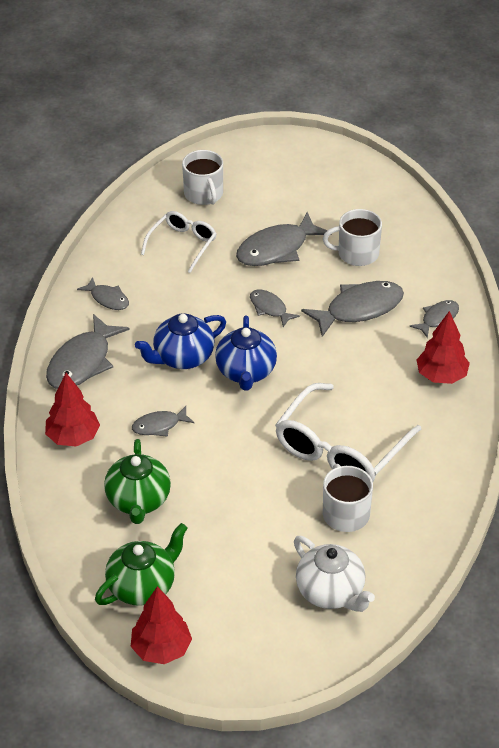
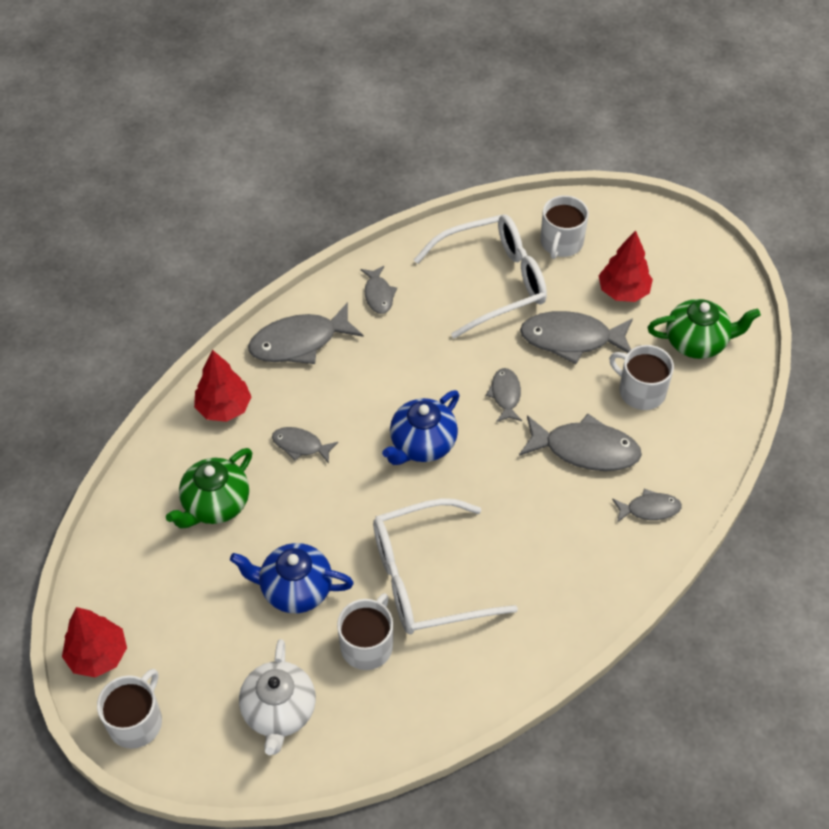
camera: 40 degrees right, 10 degrees up
(142, 586) = (141, 586): green teapot -> green teapot (697, 342)
(182, 244) = (493, 282): white glasses -> white glasses, size x1.72
(182, 357) = (383, 393): blue teapot -> blue teapot (295, 589)
(237, 668) = (136, 721): none -> white mug
(441, 376) = (592, 571): red tree -> red tree (623, 291)

